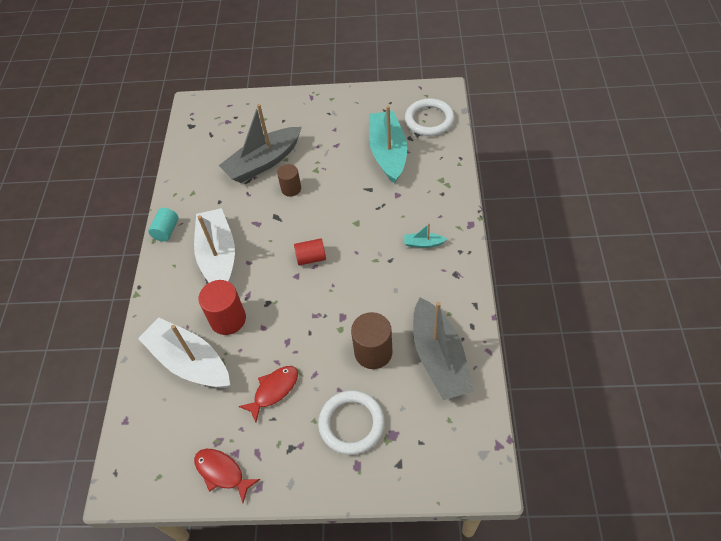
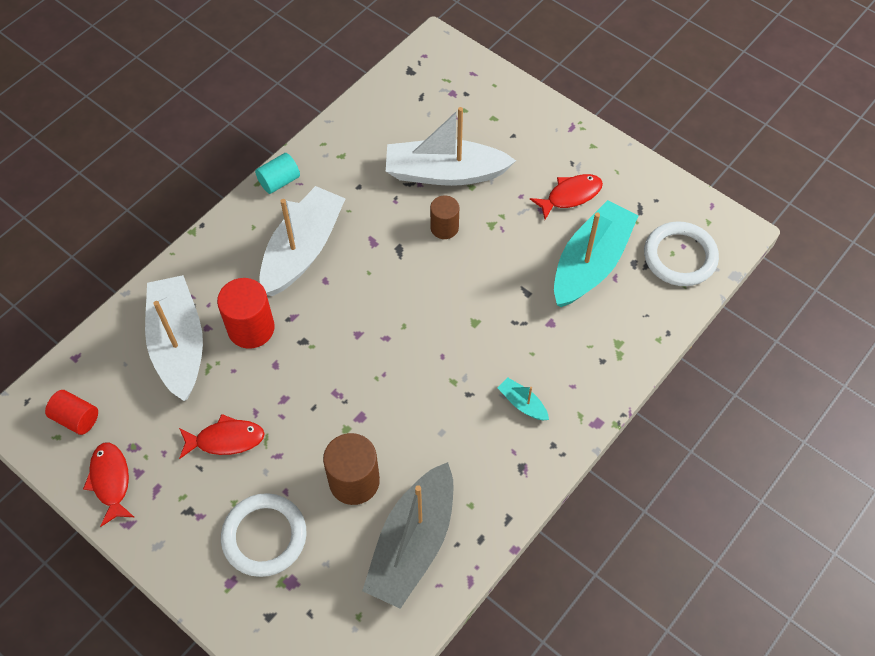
camera: 35 degrees right, 5 degrees up
(263, 162) = (445, 173): grey boat -> white boat
(311, 258) = (390, 325): red cylinder -> red cylinder (76, 418)
(344, 129) = (570, 195): none -> red fish

